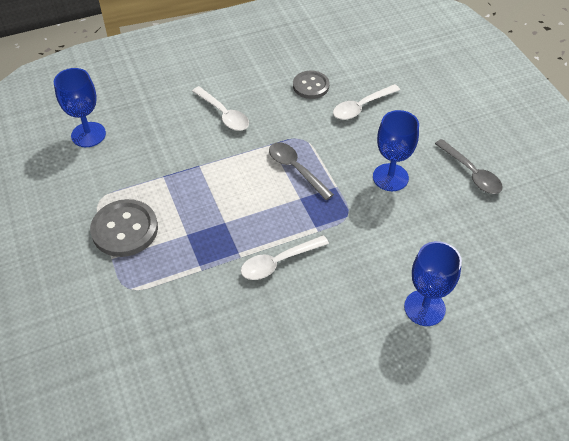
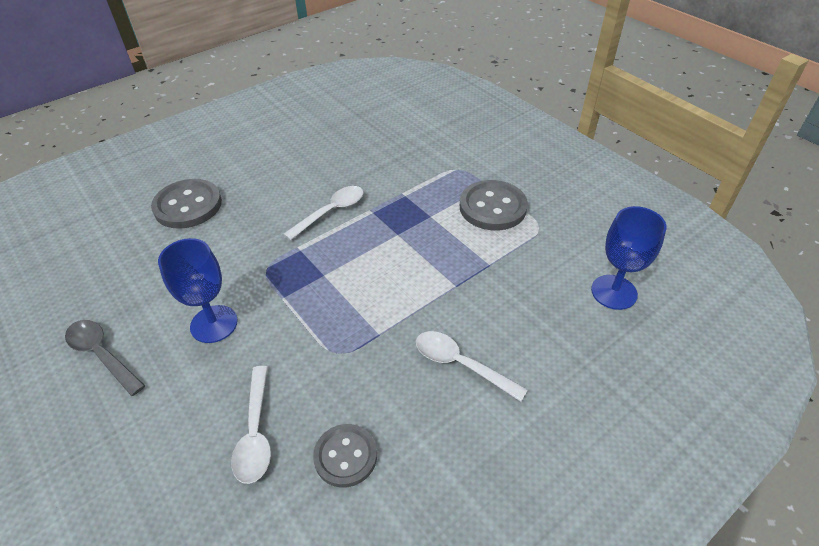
camera: 165 degrees right, 5 degrees down
(296, 169) = (336, 307): grey spoon -> none
(361, 107) = (255, 432): white spoon -> white spoon turned 135 degrees clockwise
(424, 308) = (188, 206): blue goblet -> grey button

